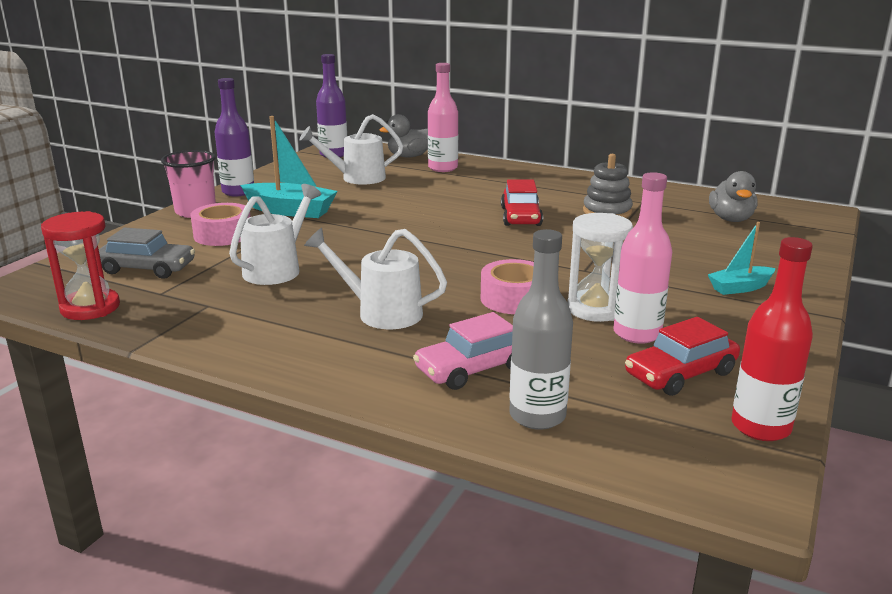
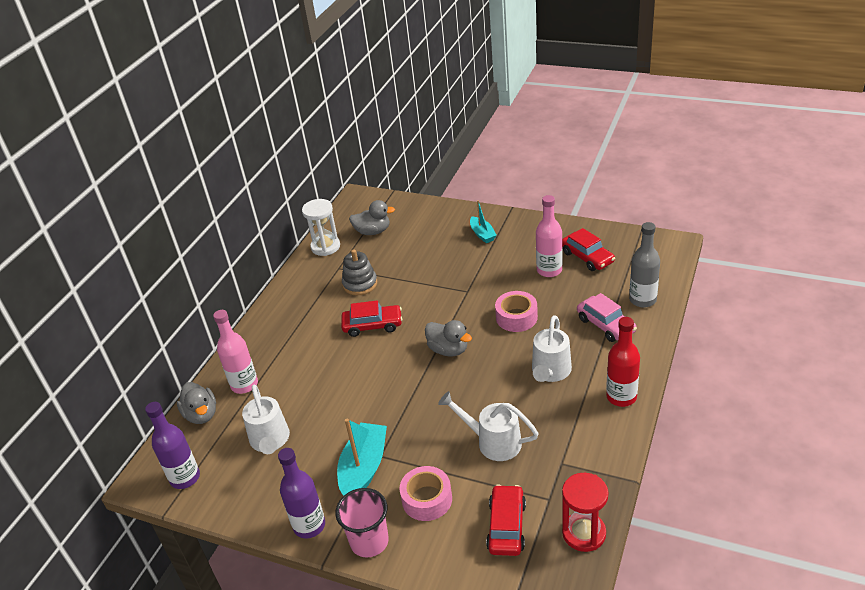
camera: 90 degrees left, 15 degrees up
(147, 268) = (506, 526): grey car -> red car
(458, 253) = (448, 350): none -> grey duck
(595, 309) = (523, 285): white hourglass -> white hourglass (325, 247)
(760, 427) = (626, 237): red bottle -> red bottle (621, 397)

